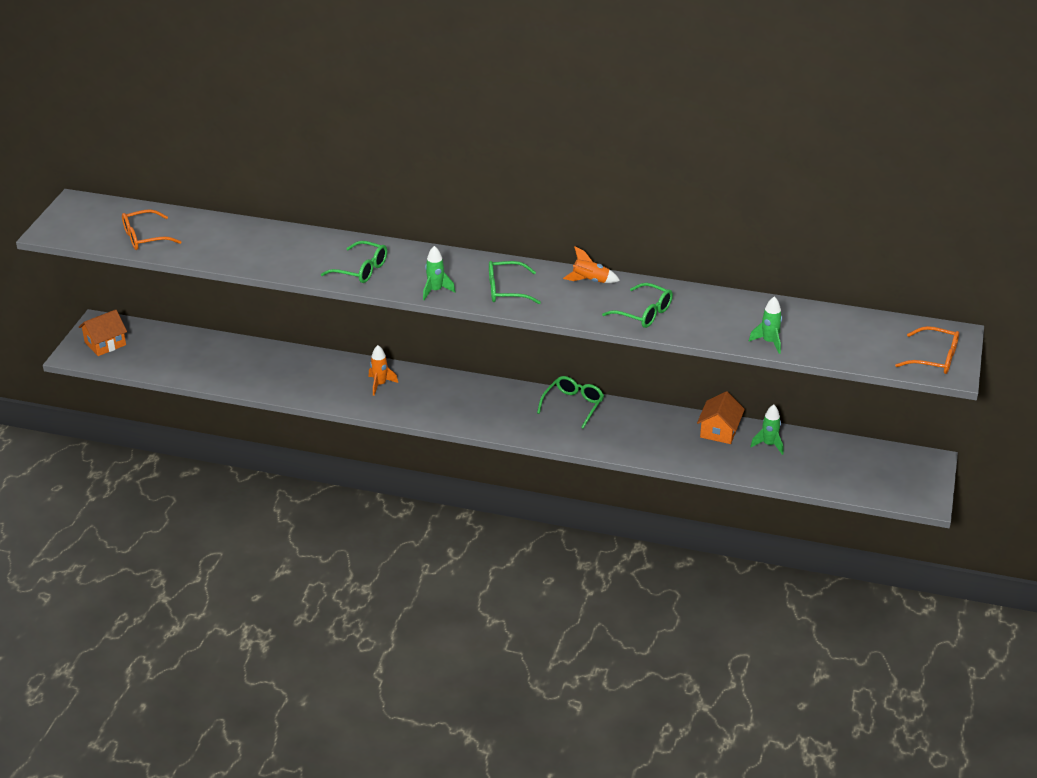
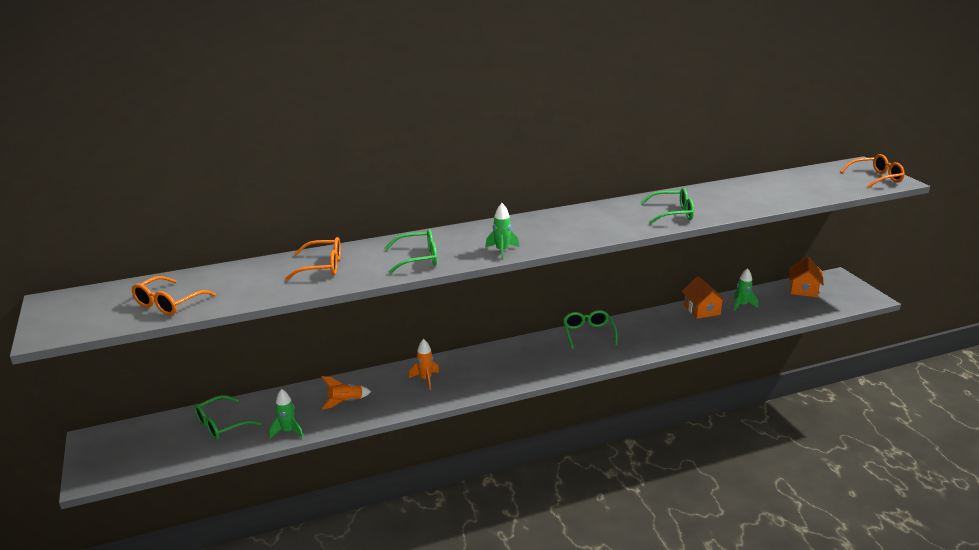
camera: 35 degrees left, 10 degrees down
(105, 343) = (118, 453): orange house -> orange house (803, 289)
(282, 247) = (322, 266): none -> orange glasses
(506, 290) = (555, 233): green glasses -> green glasses (221, 425)
(590, 281) = (604, 208): orange rocket -> orange rocket (345, 402)
(769, 342) = (776, 202): green rocket -> green rocket (288, 431)

